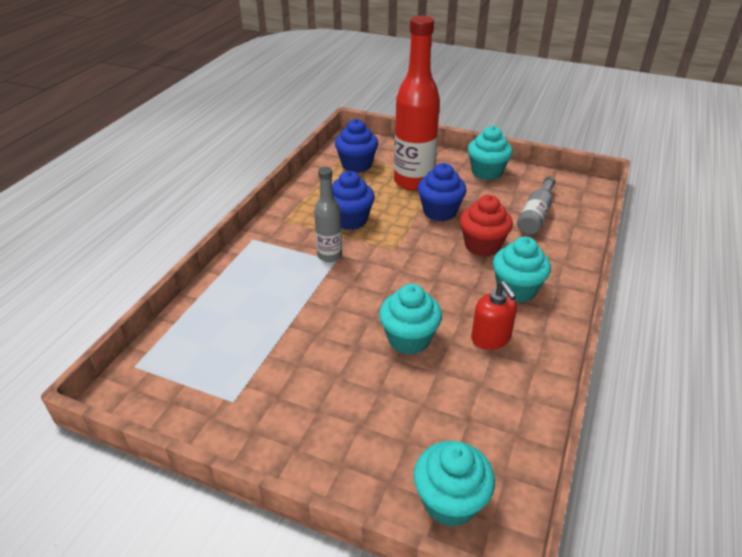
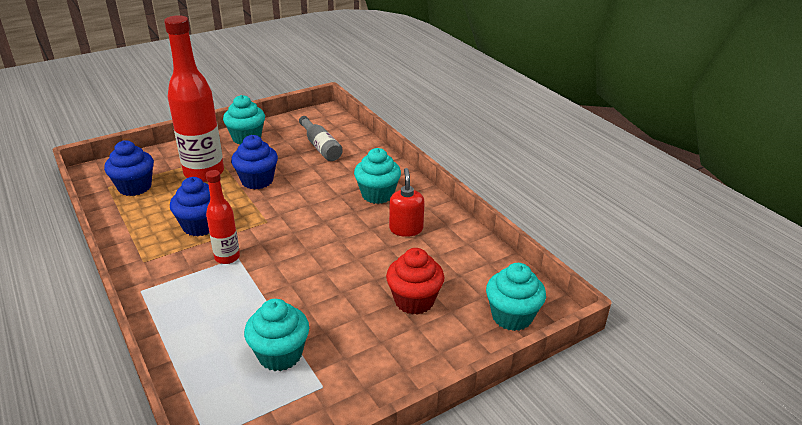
camera: 55 degrees left, 5 degrees down
(329, 255) = (227, 257): grey bottle -> red bottle
(409, 339) = (365, 263): turquoise cupcake -> turquoise cupcake (280, 355)
(482, 245) = (319, 183): red cupcake -> red cupcake (414, 301)
(490, 338) = (406, 229): red soap dispenser -> red soap dispenser turned 105 degrees counterclockwise

